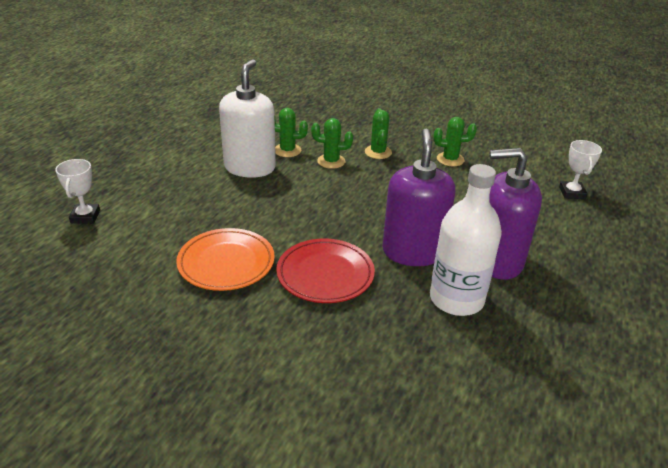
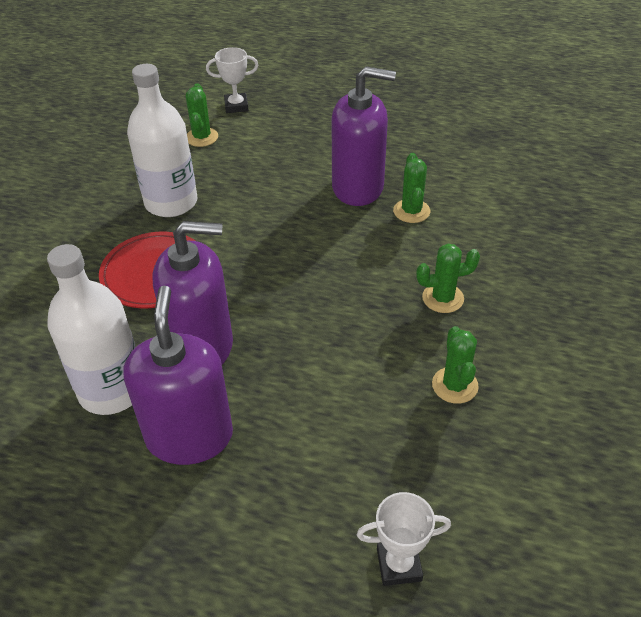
camera: 85 degrees right, 10 degrees up
(226, 263) = (171, 202): orange plate -> white bottle
(250, 167) = (358, 187): white soap dispenser -> purple soap dispenser
(331, 161) = (398, 253): green cactus -> green cactus (201, 137)

